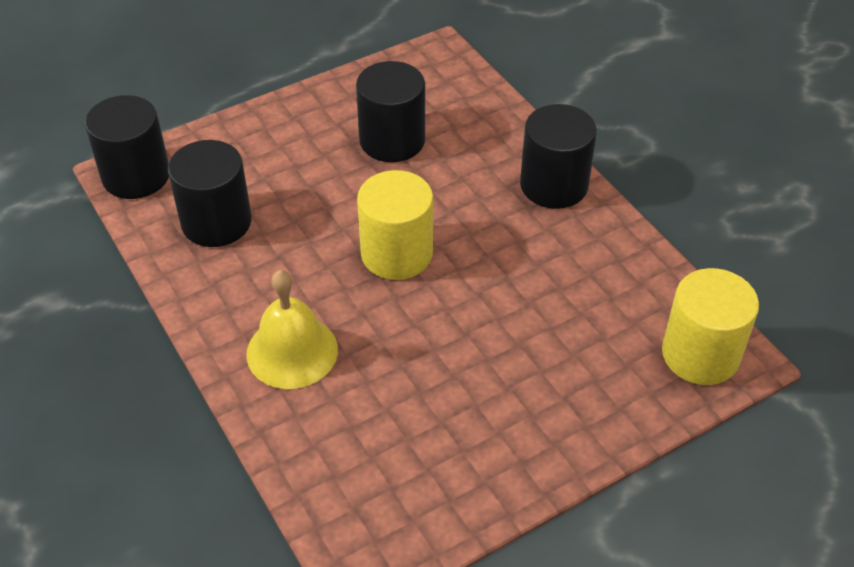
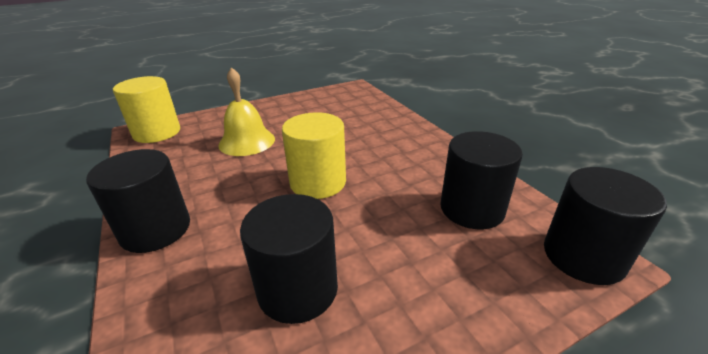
camera: 175 degrees left, 15 degrees down
(292, 351) = (391, 138): yellow bell -> yellow bell (247, 141)

